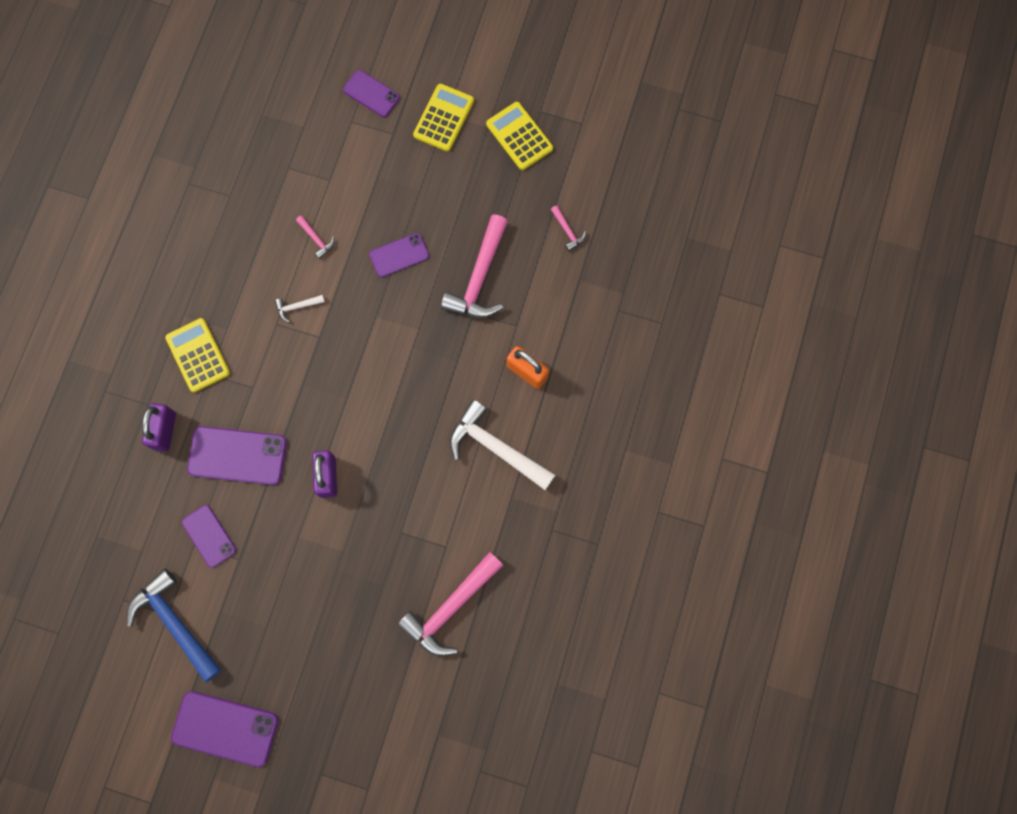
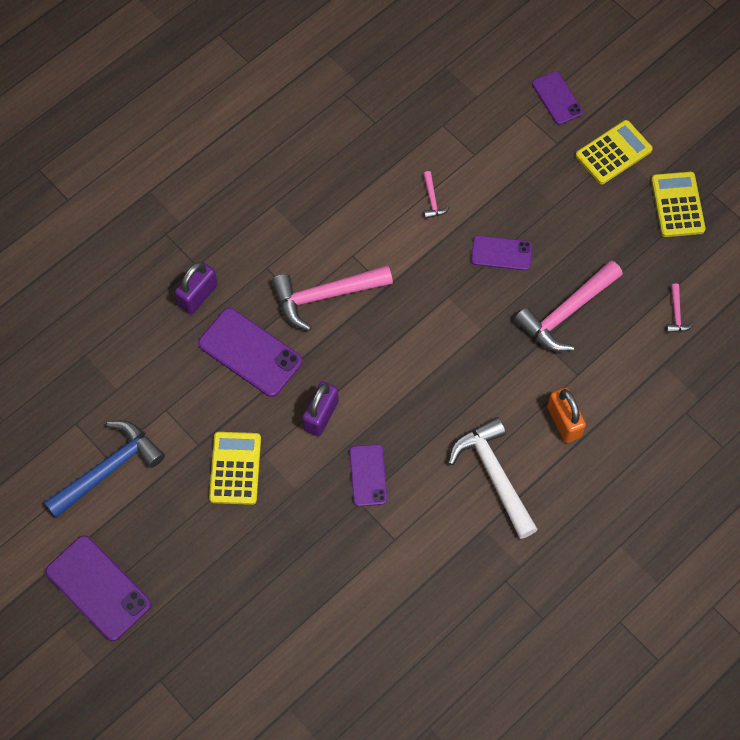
camera: 30 degrees right, 10 degrees down
(175, 623) = (109, 469): blue hammer -> blue hammer turned 60 degrees clockwise
(198, 355) = (266, 246): yellow calculator -> yellow calculator (235, 468)
(209, 536) = (183, 409): purple phone -> purple phone (368, 475)
(297, 307) = (380, 250): white hammer -> none
(450, 608) = (367, 597): pink hammer -> pink hammer (325, 296)

